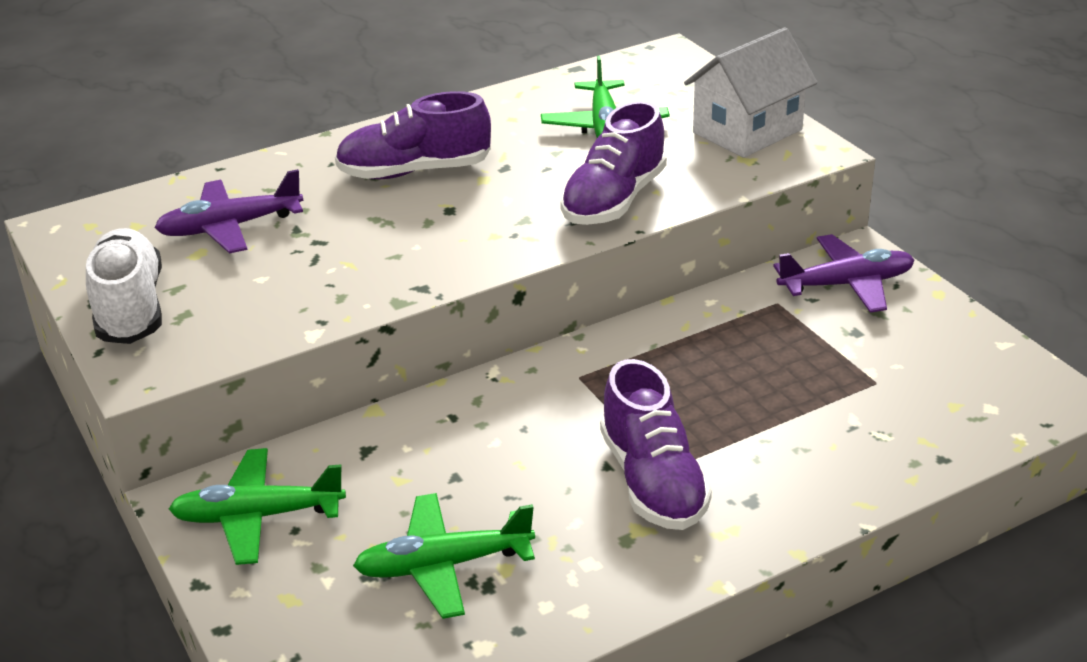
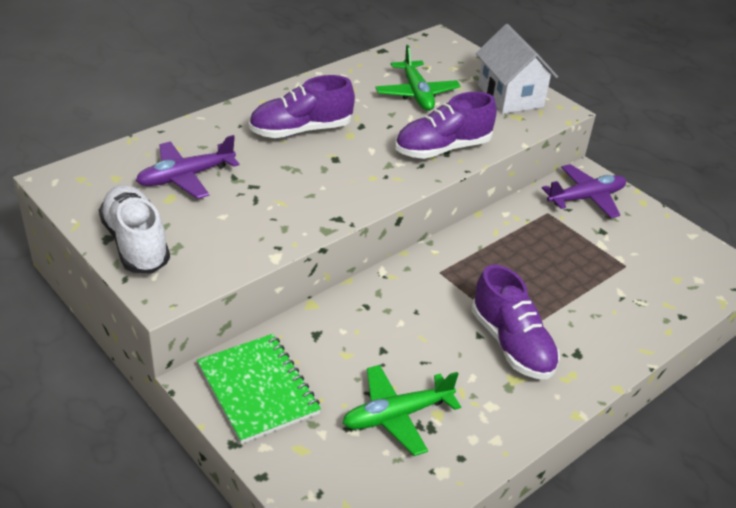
camera: 15 degrees left, 5 degrees up
(257, 516) = (258, 389): green plane -> green notebook
(614, 200) = (442, 149): purple shoe -> purple shoe turned 45 degrees clockwise
(747, 131) = (510, 96): white house -> white house turned 60 degrees counterclockwise

